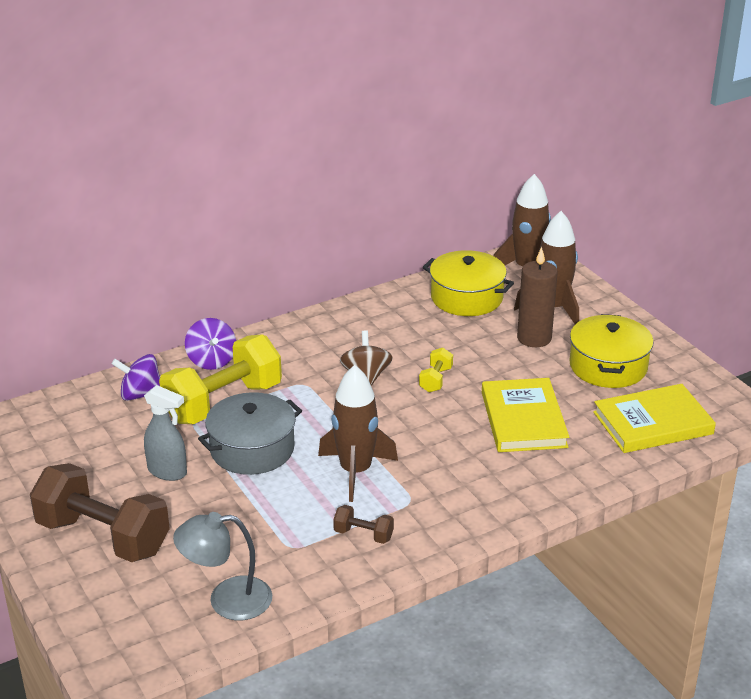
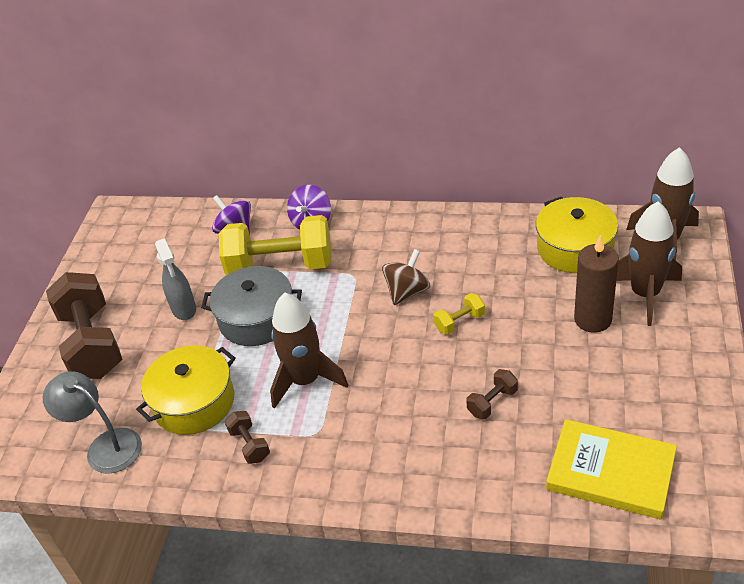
camera: 45 degrees right, 10 degrees up
(523, 419) = (492, 402): yellow book -> brown dumbbell
(608, 366) = (633, 384): yellow pot -> yellow pot (194, 402)

